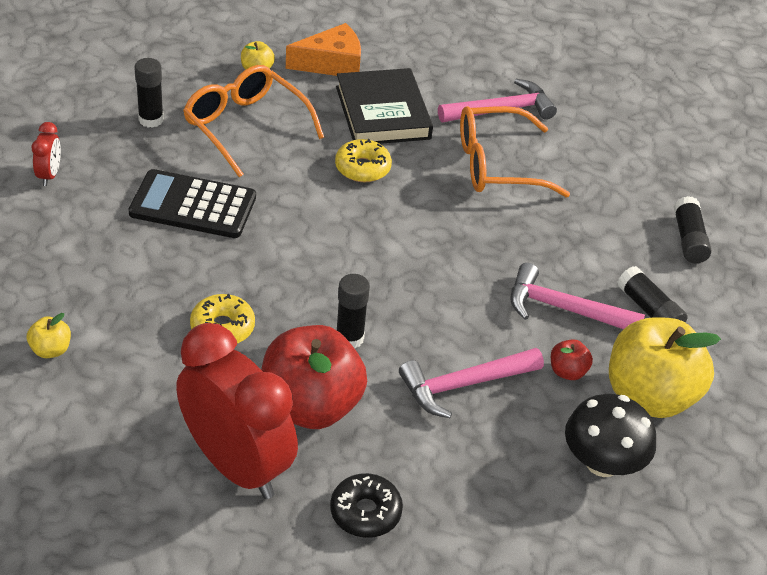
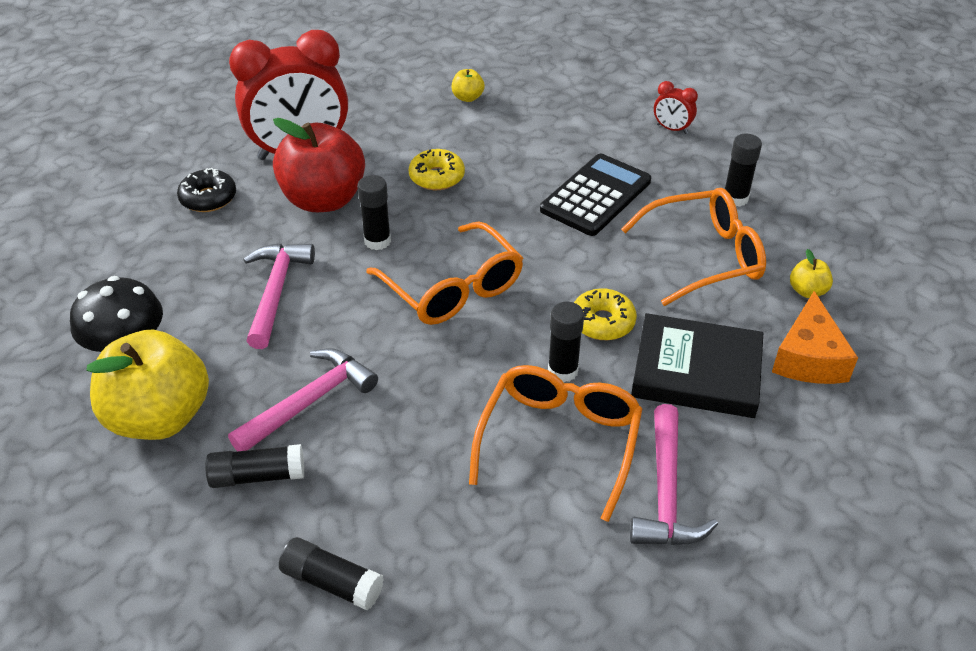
camera: 120 degrees right, 0 degrees up
(380, 265) = (452, 288): none -> orange glasses
(430, 178) = (563, 371): none -> black glue stick
(567, 371) = (235, 368): red apple -> none

